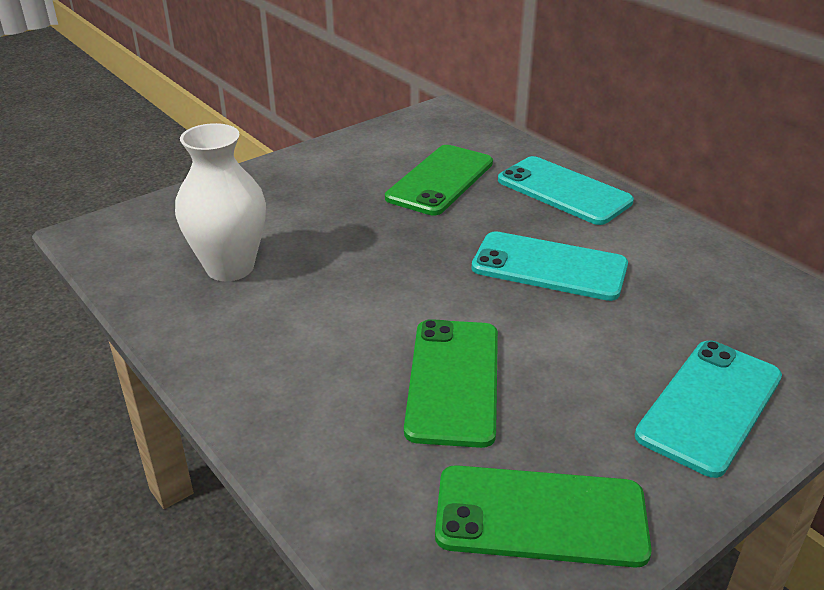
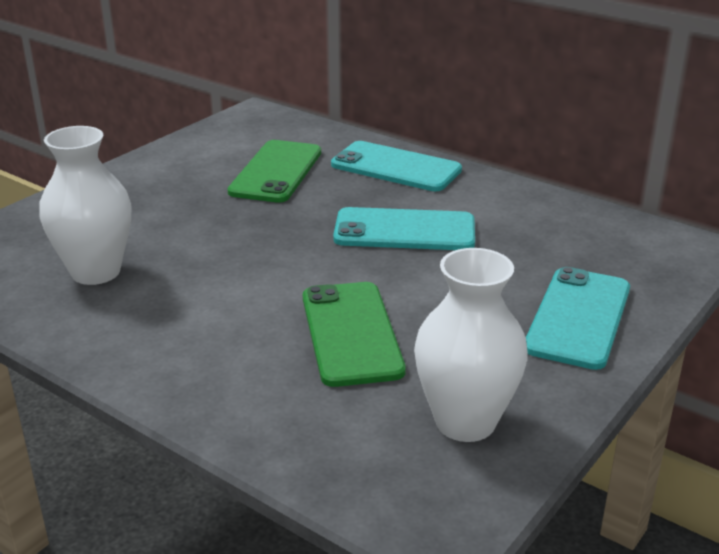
camera: 15 degrees left, 5 degrees down
(540, 516) = (465, 422): green phone -> white vase

